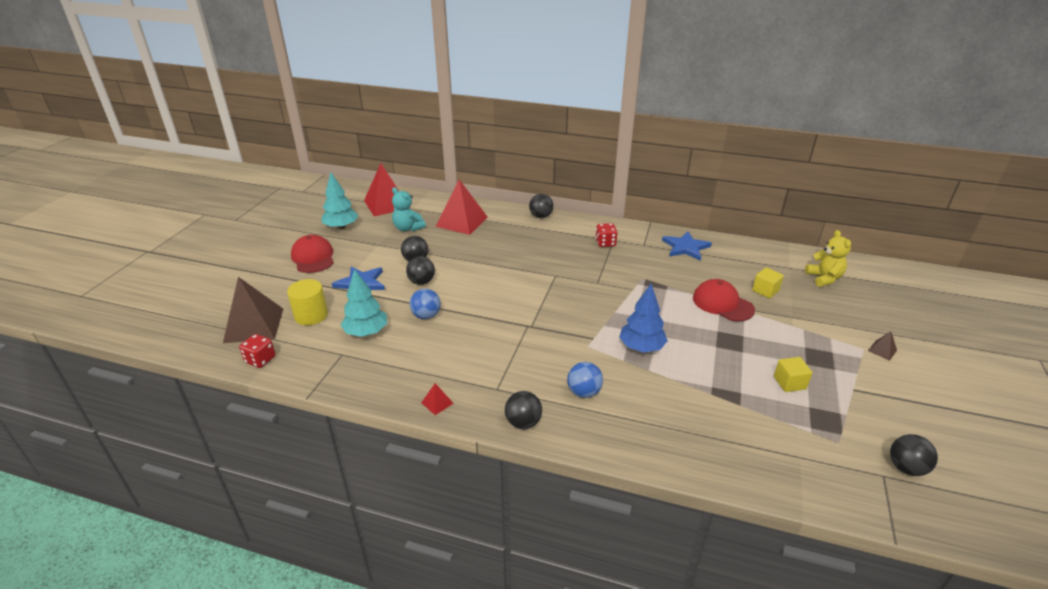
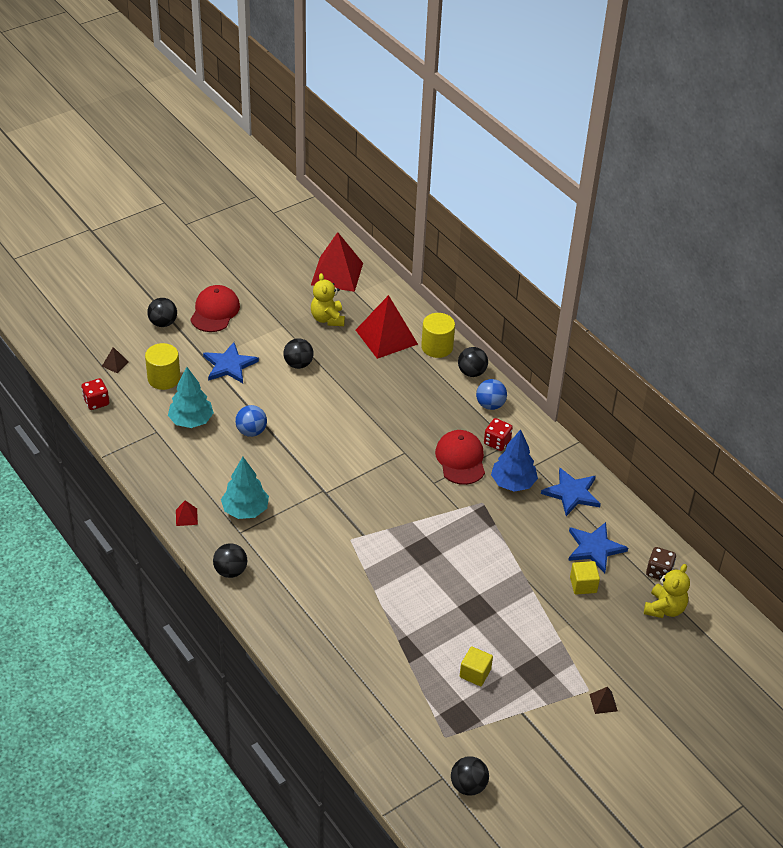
camera: 35 degrees right, 10 degrees up
(254, 325) = (115, 364): brown pyramid -> brown pyramid, size x0.41
(341, 227) = (269, 284): turquoise tree -> turquoise tree (245, 510)
(408, 228) = (327, 319): turquoise teddy bear -> yellow teddy bear
(421, 282) = (281, 392): black ball -> black ball (163, 323)
(502, 213) = (437, 347): none -> yellow cylinder
(584, 392) = (301, 576): blue ball -> blue ball (490, 405)
(641, 347) = (393, 567): blue tree -> blue tree (513, 483)
(722, 304) = (521, 572): red cap -> red cap (460, 459)
(740, 268) = (594, 548): none -> blue star
(790, 262) = (659, 572): none -> brown dice

